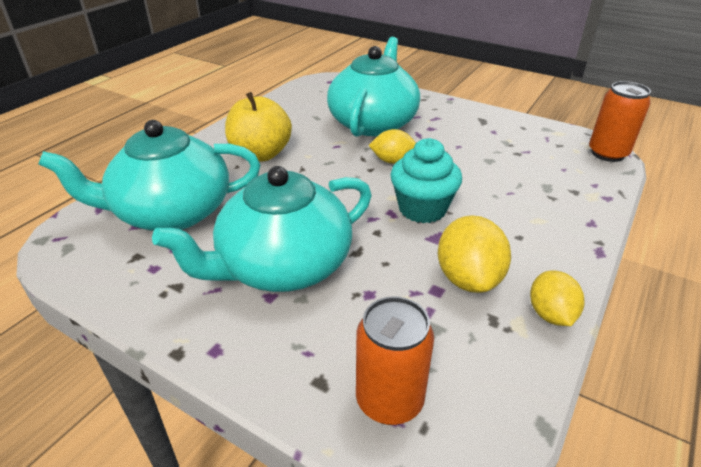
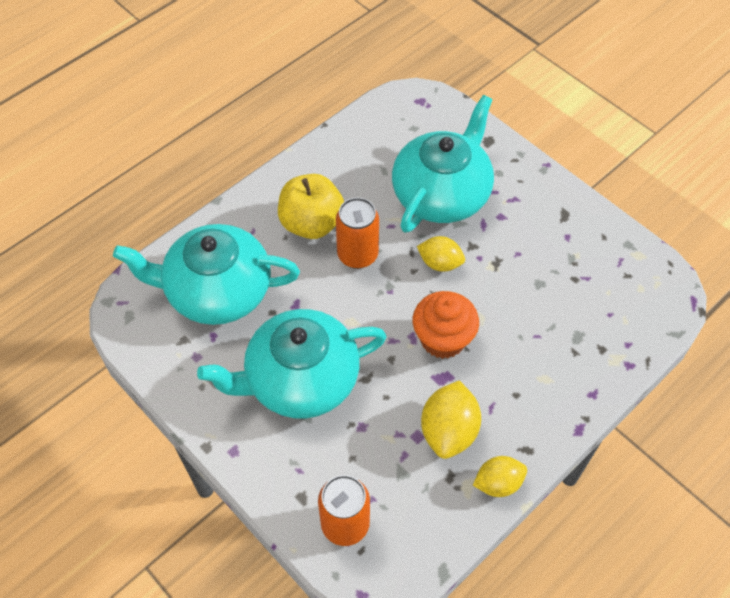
camera: 15 degrees right, 20 degrees up
(422, 209) = (443, 339): turquoise cupcake -> orange cupcake
(550, 314) = (498, 483): yellow lemon -> yellow lemon turned 60 degrees clockwise
(607, 153) = (671, 301): orange can -> orange can (357, 255)

